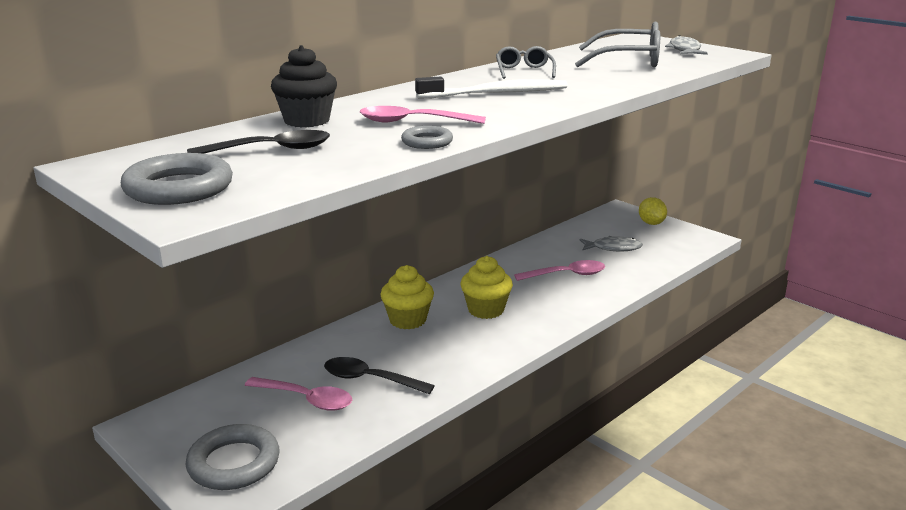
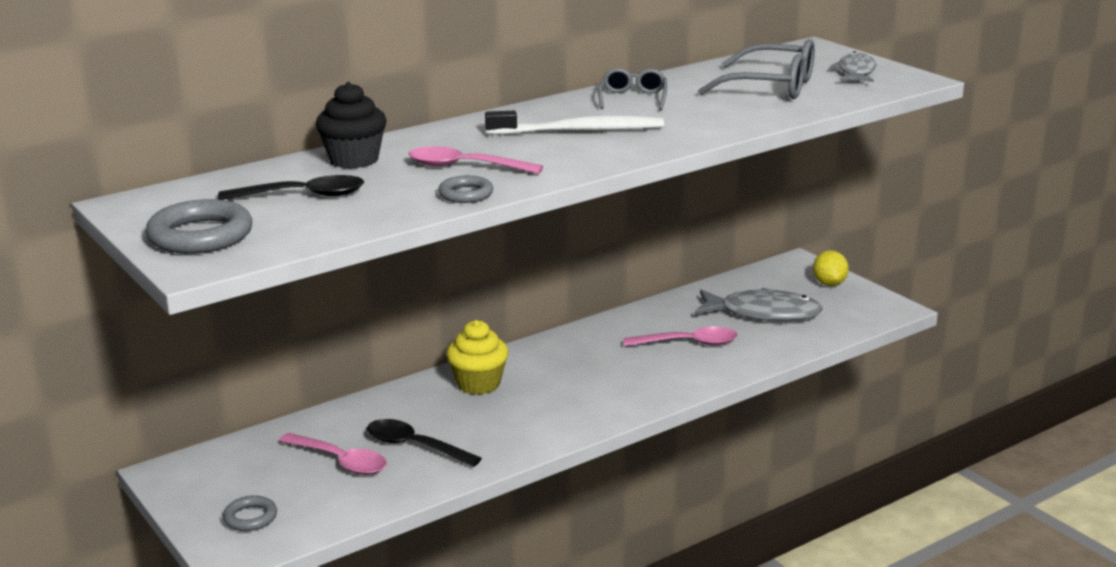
camera: 10 degrees right, 0 degrees up
(234, 463) = (250, 517): grey ring -> grey ring, size x0.56
(486, 310) = (573, 379): yellow cupcake -> none
(613, 248) = (764, 313): grey fish -> grey fish, size x1.60

